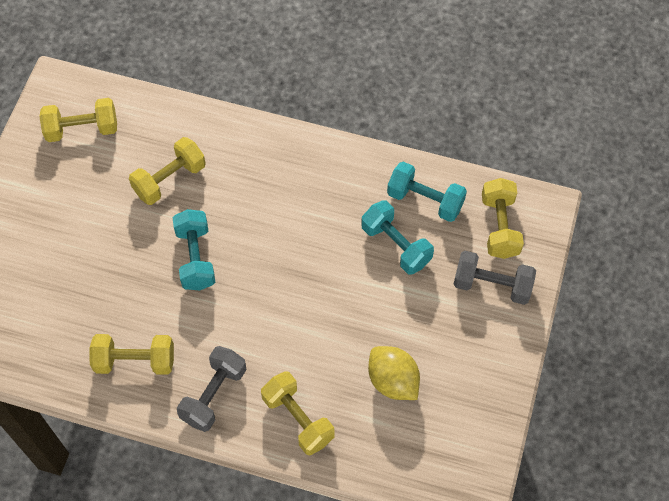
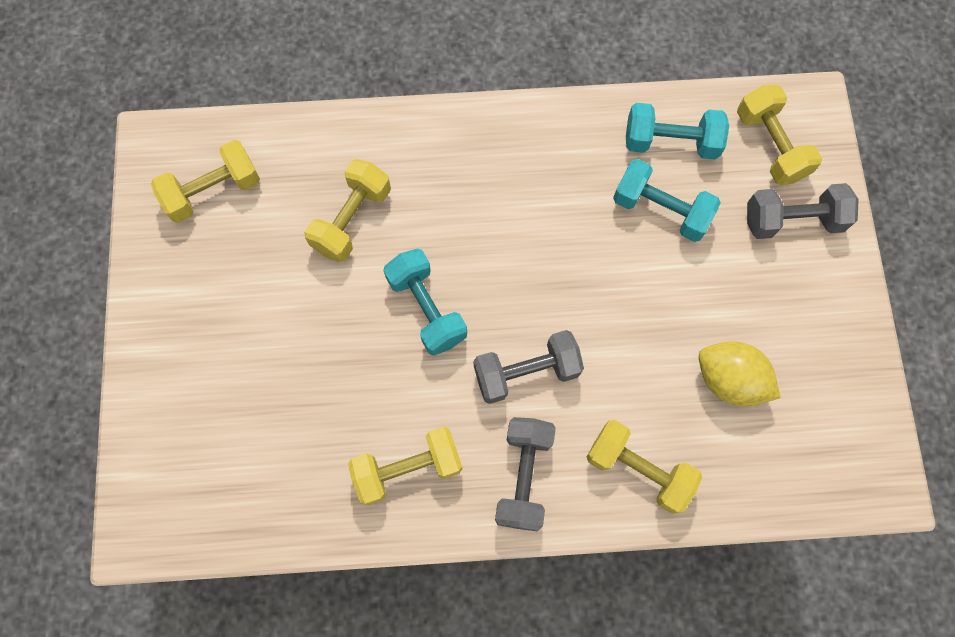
camera: 20 degrees left, 10 degrees up
(247, 325) = (526, 372): none -> grey dumbbell

